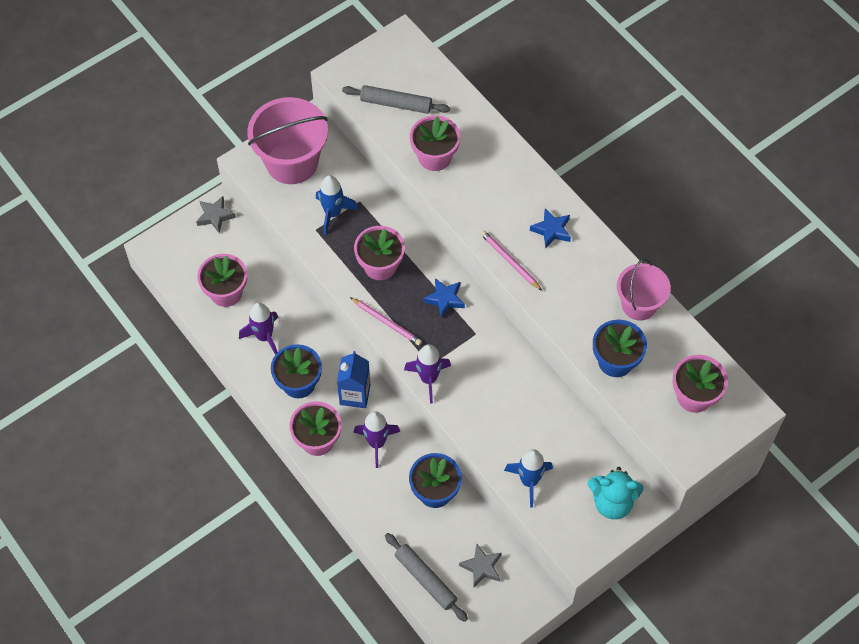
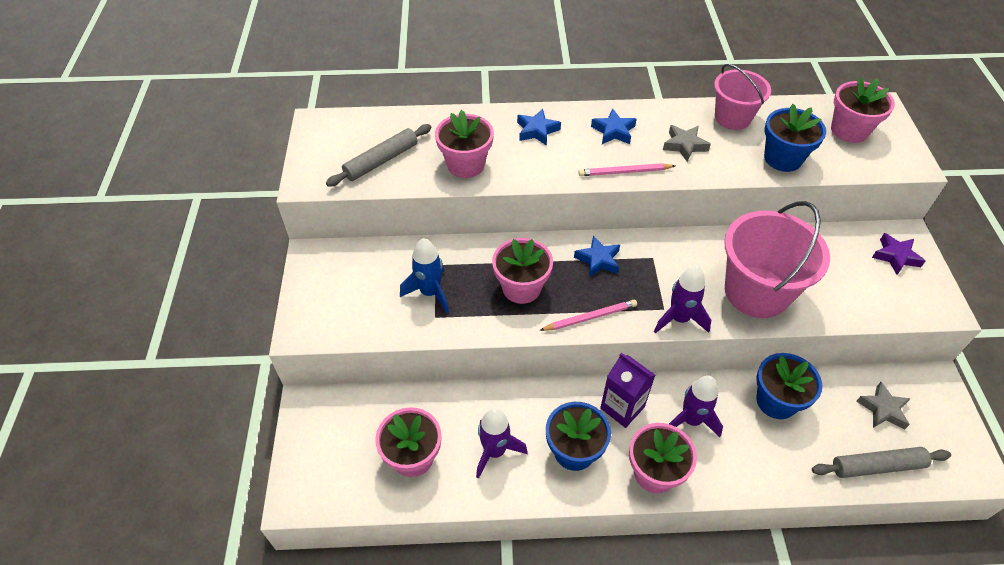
camera: 55 degrees left, 10 degrees down
(215, 216) = (315, 413): grey star -> grey star (684, 145)
(292, 162) = (340, 293): pink bucket -> pink bucket (756, 292)
(355, 394) = (622, 407): blue carton -> purple carton
(509, 180) = (537, 131): none -> blue star
(529, 481) = (843, 303): blue rocket -> none
(612, 502) = (895, 256): turquoise teddy bear -> purple star

